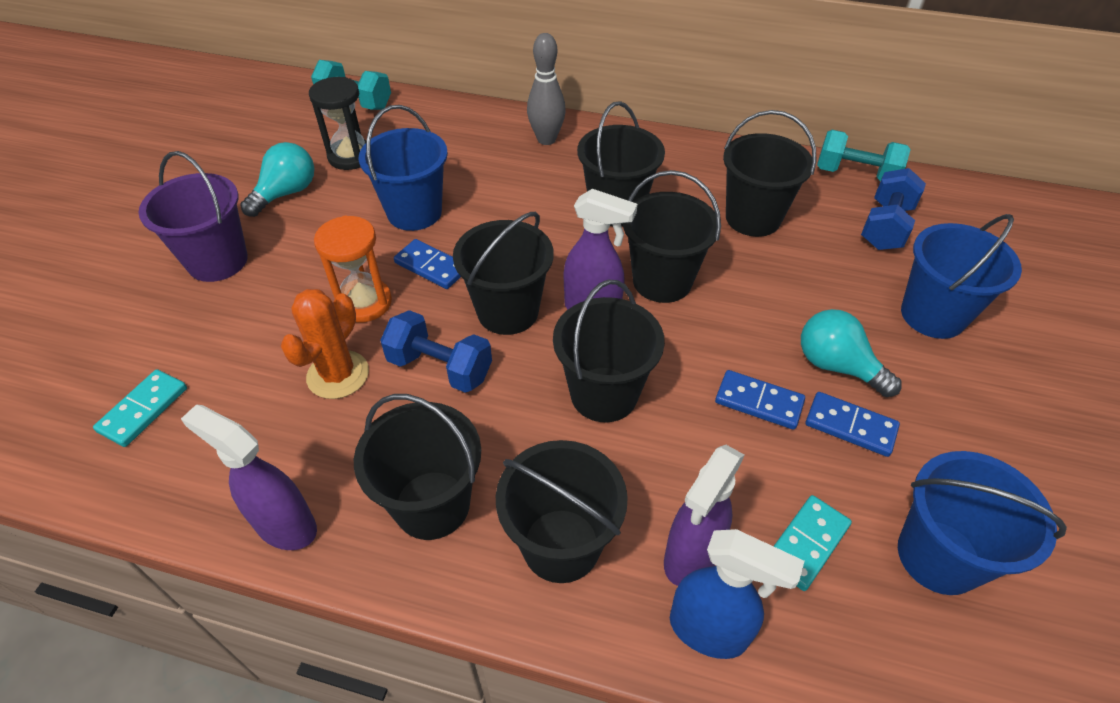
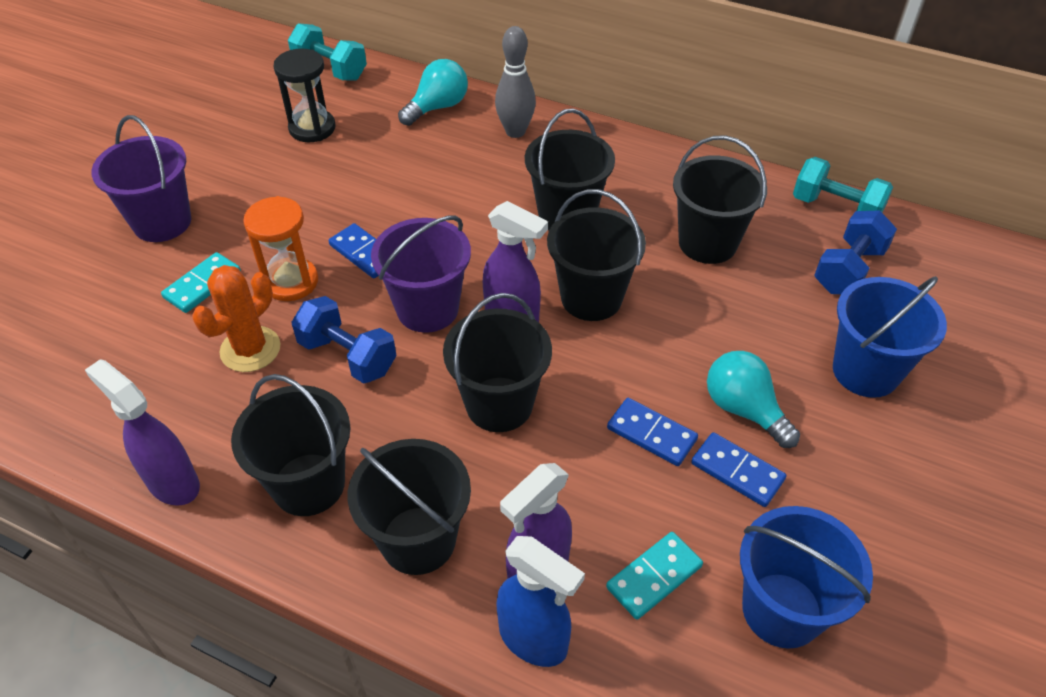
camera: 10 degrees right, 0 degrees up
(143, 409) = (68, 357): turquoise domino -> turquoise domino (202, 285)
(286, 193) = (241, 160): turquoise light bulb -> turquoise light bulb (437, 107)
(414, 212) = (361, 195): blue bucket -> none
(508, 311) = (427, 309): black bucket -> purple bucket

